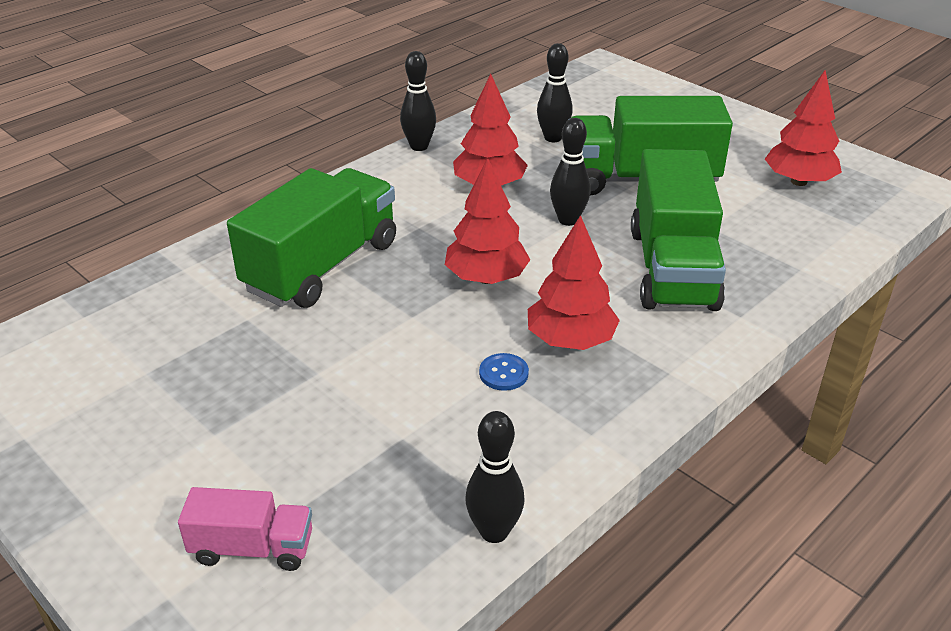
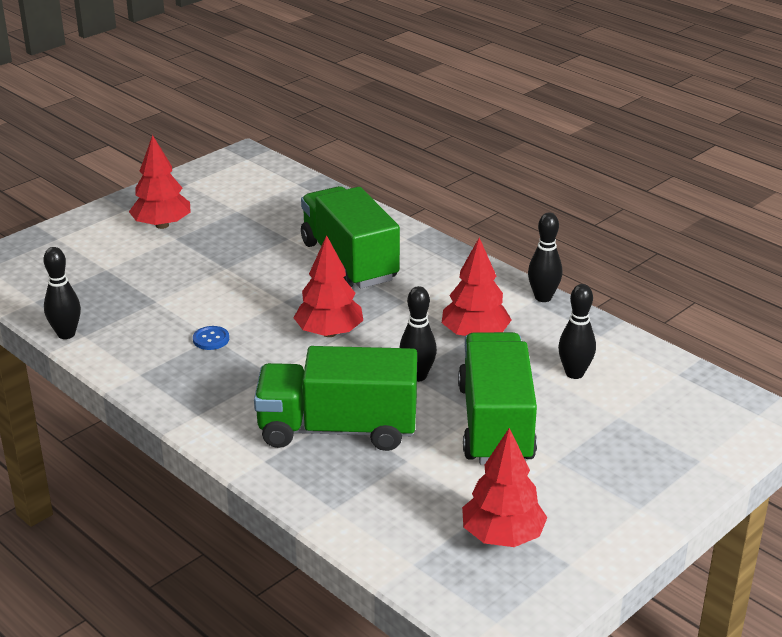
camera: 90 degrees right, 5 degrees down
(252, 548) = (81, 258): pink truck -> none
(322, 266) = (349, 261): green truck -> green truck turned 150 degrees counterclockwise
(570, 340) = (244, 370): red tree -> red tree (162, 225)

